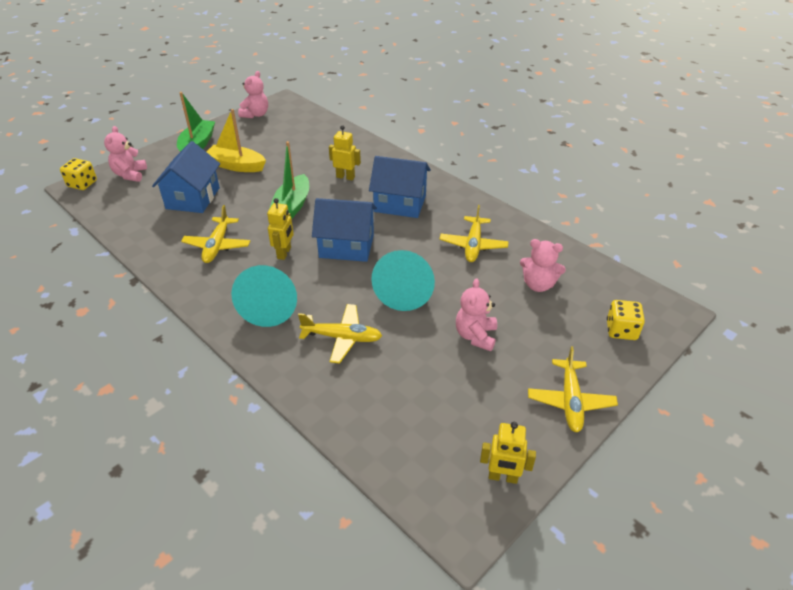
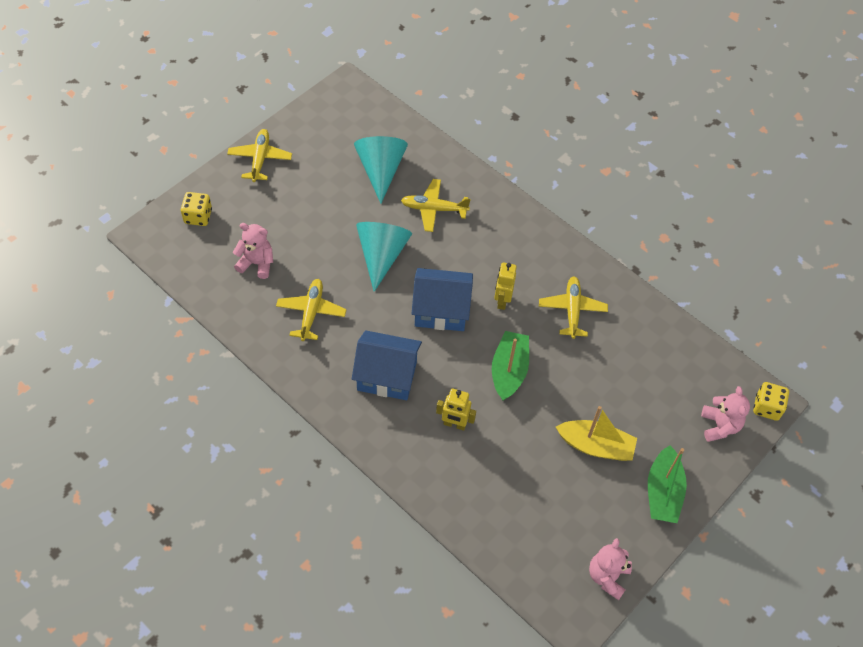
camera: 175 degrees right, 15 degrees up
(193, 198) = (625, 383): blue house -> none
(270, 306) = (500, 239): turquoise cone -> turquoise cone (380, 170)
(475, 336) = (323, 211): pink teddy bear -> none
(503, 477) = (319, 112): yellow robot -> none

